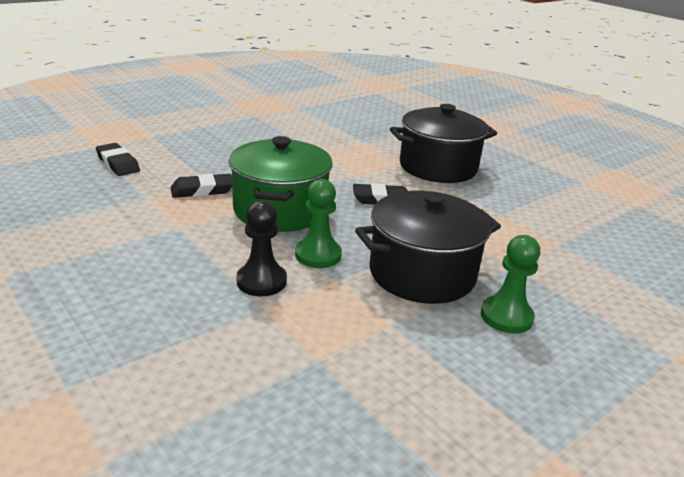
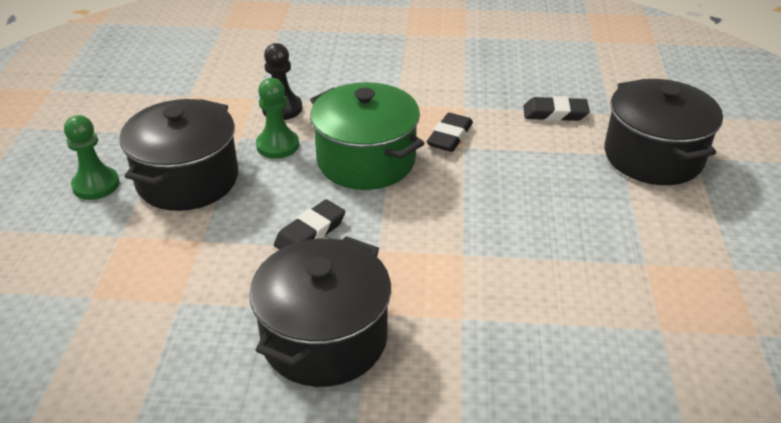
camera: 135 degrees right, 10 degrees up
(143, 128) = (653, 156): none -> black pot

